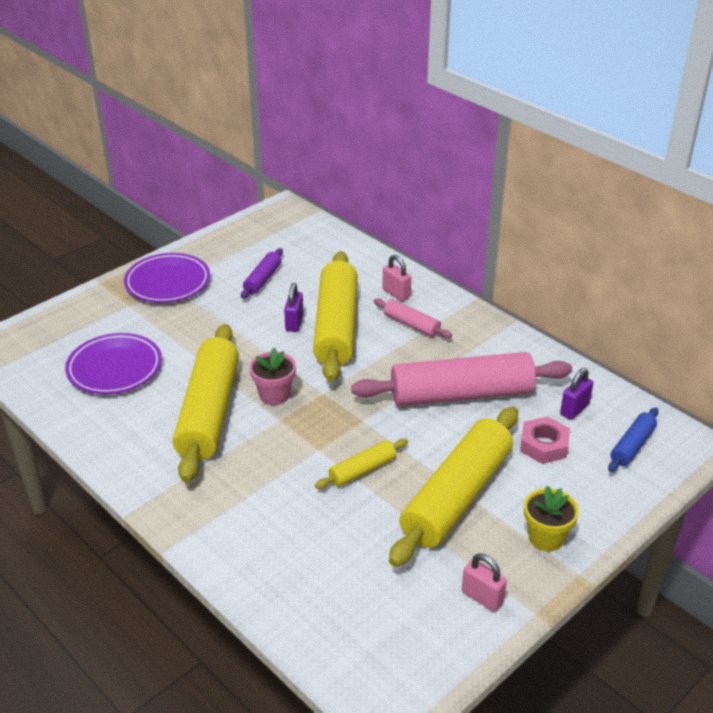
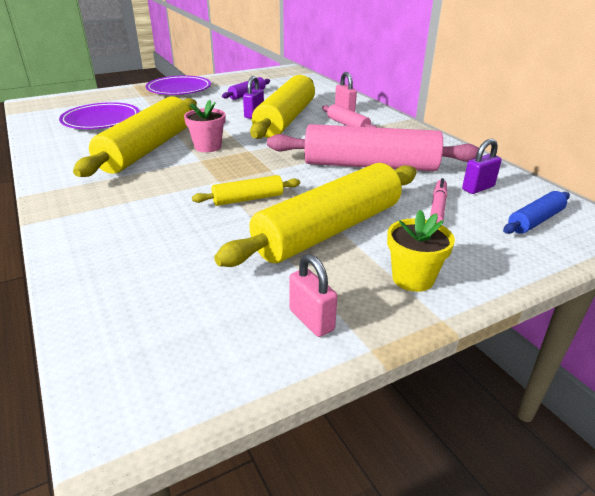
camera: 15 degrees right, 5 degrees down
(544, 445) = (437, 207): pink nut -> pink marker

